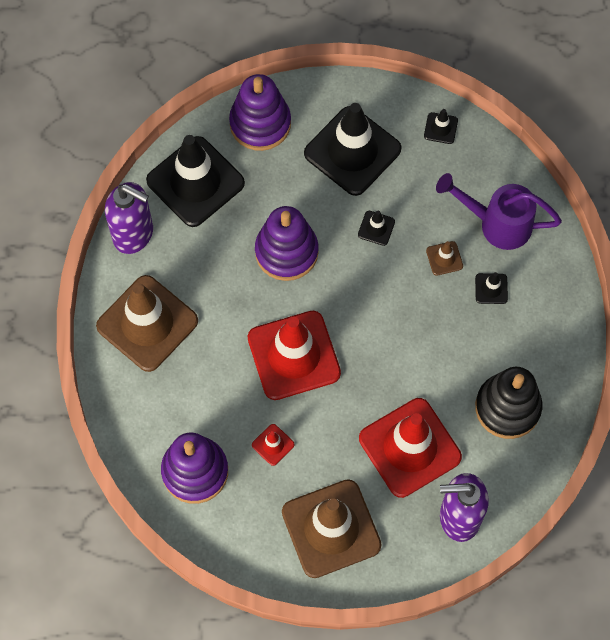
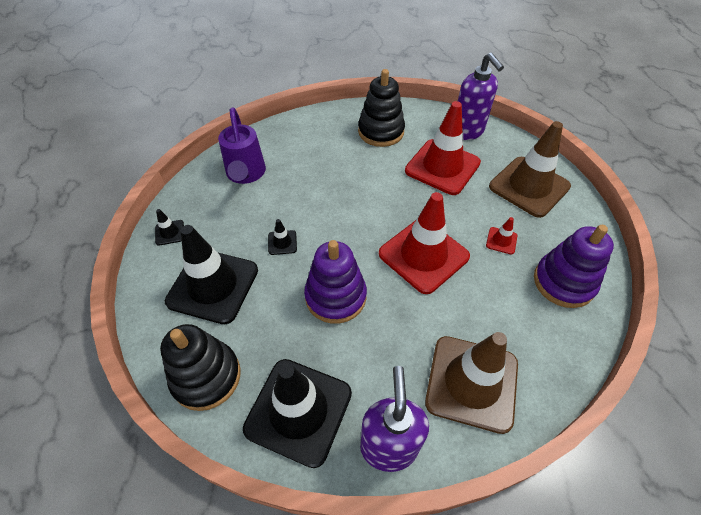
camera: 115 degrees left, 15 degrees down
(260, 123) = (206, 377): purple stacking toy -> black stacking toy
(444, 258) = (289, 194): brown traffic cone -> none
(491, 288) = (300, 163): black traffic cone -> none

